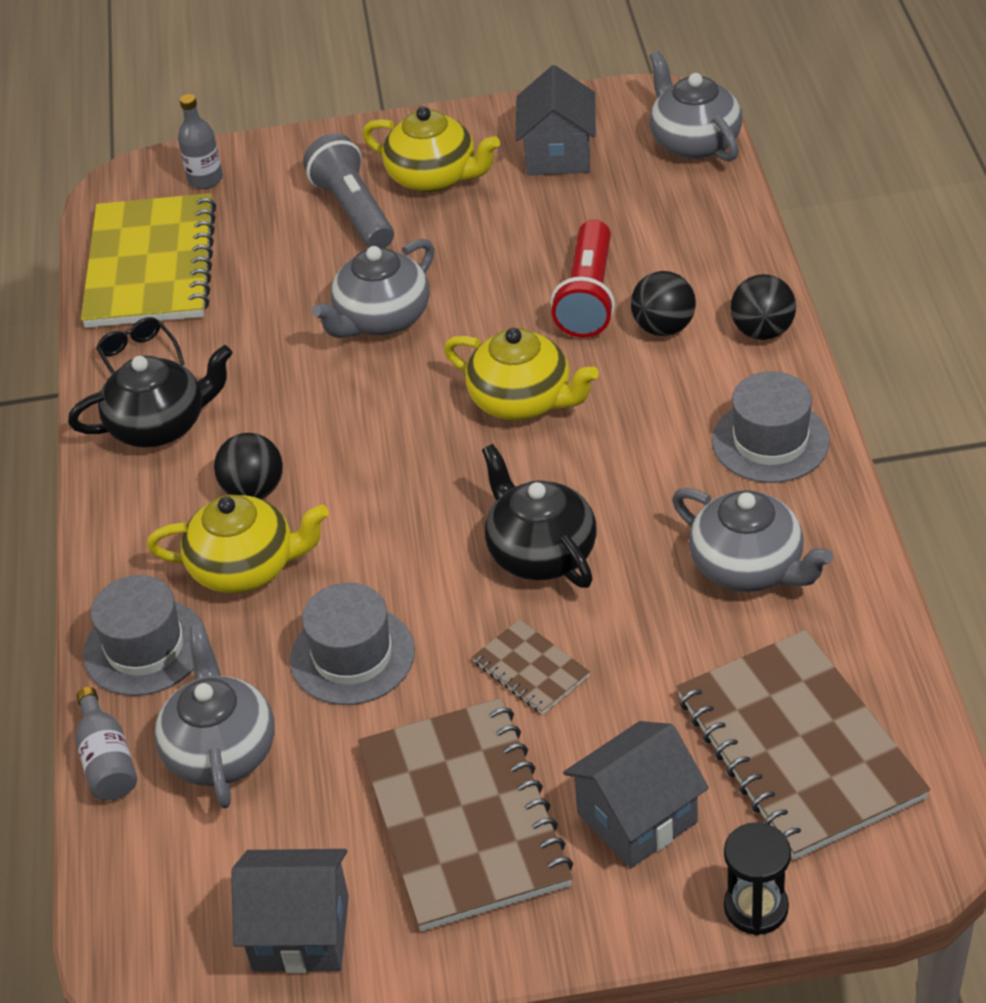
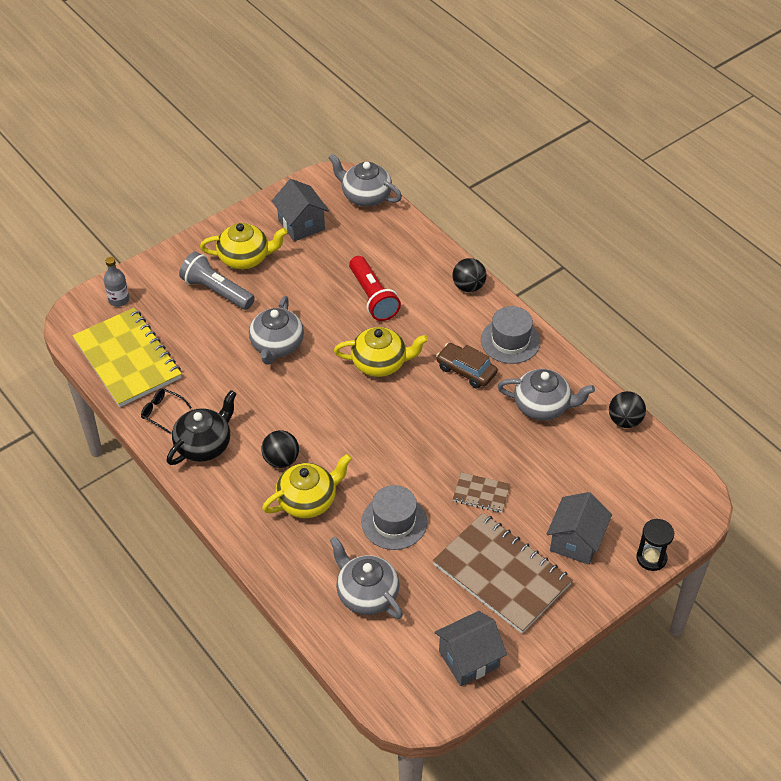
camera: 35 degrees left, 5 degrees up
(107, 760) = (315, 623): grey bottle -> none
(145, 647) = (289, 560): grey hat -> none
(540, 552) = (444, 436): black teapot -> none
(657, 462) = (466, 370): none -> brown car
(663, 327) = (421, 301): black ball -> black ball (624, 420)
(799, 747) = (621, 480): brown notebook -> none

